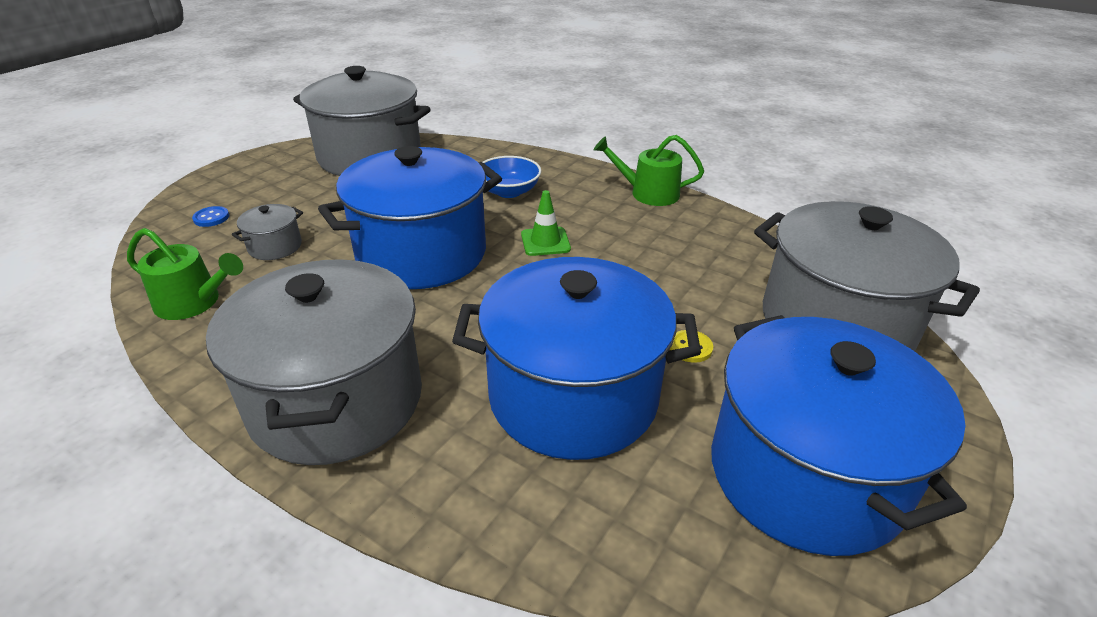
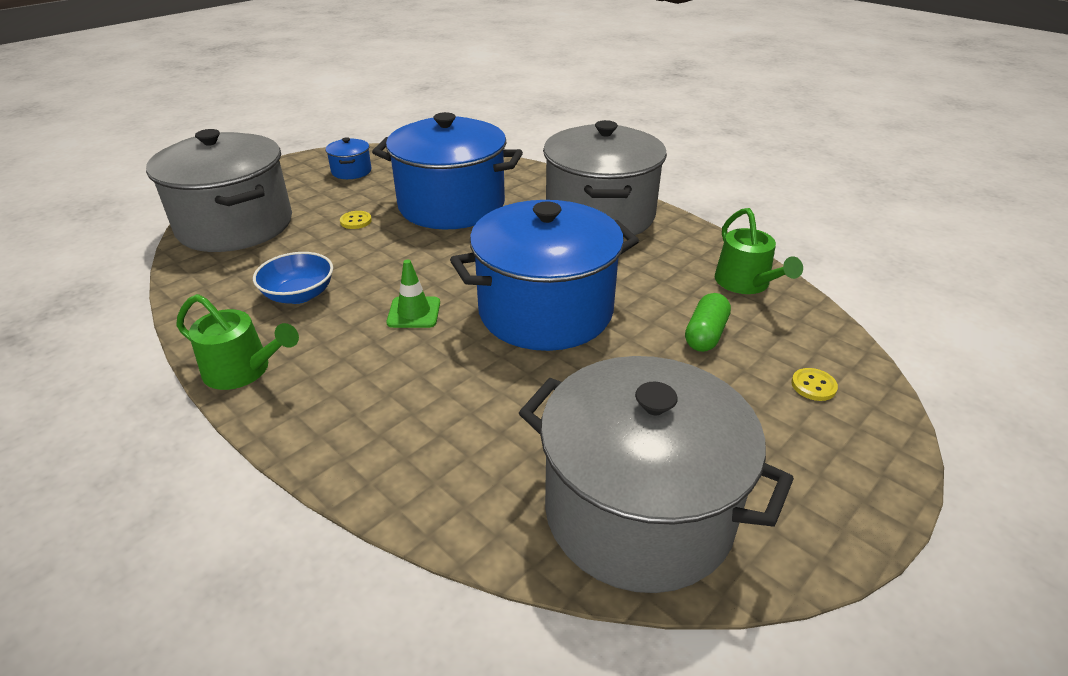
camera: 170 degrees left, 0 degrees up
(193, 302) = (746, 283): green watering can -> green watering can turned 135 degrees counterclockwise
(211, 218) = (813, 386): blue button -> yellow button
(275, 246) = (705, 334): grey pot -> green capsule
(509, 191) = (424, 393): blue bowl -> blue bowl (299, 295)
(805, 474) = (351, 171): blue pot -> blue pot, size x0.41

